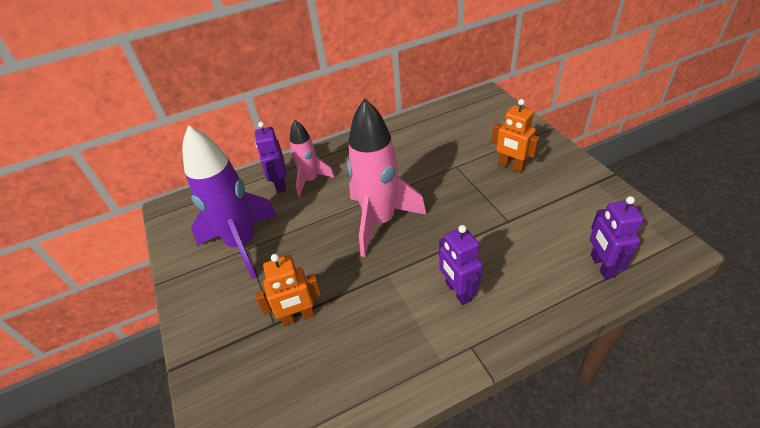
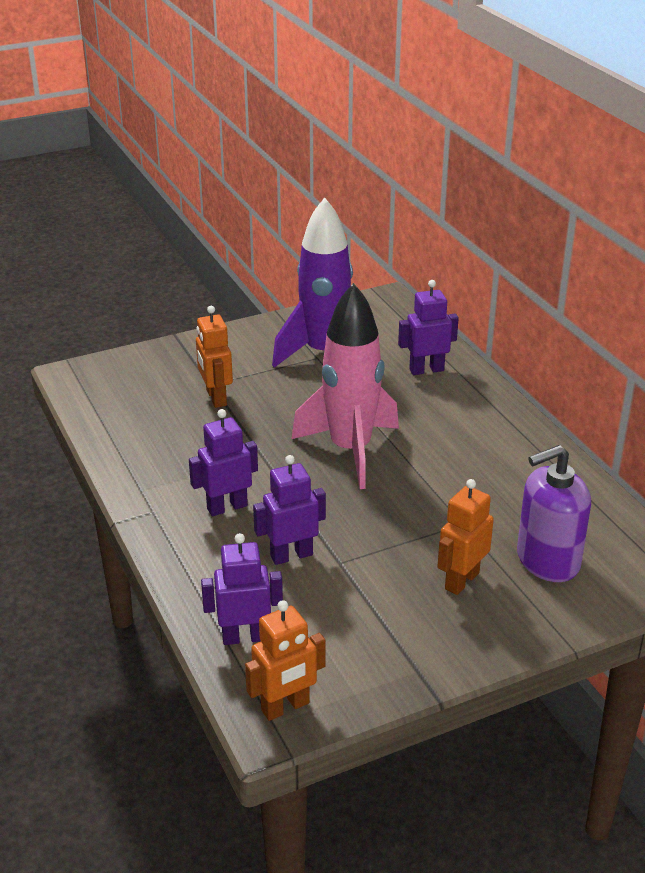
camera: 85 degrees right, 10 degrees down
(310, 180) = (434, 393): pink rocket -> none
(484, 135) = (547, 560): none -> purple soap dispenser
(507, 247) = (291, 555): none -> purple robot
(656, 239) = (285, 707): none -> orange robot

